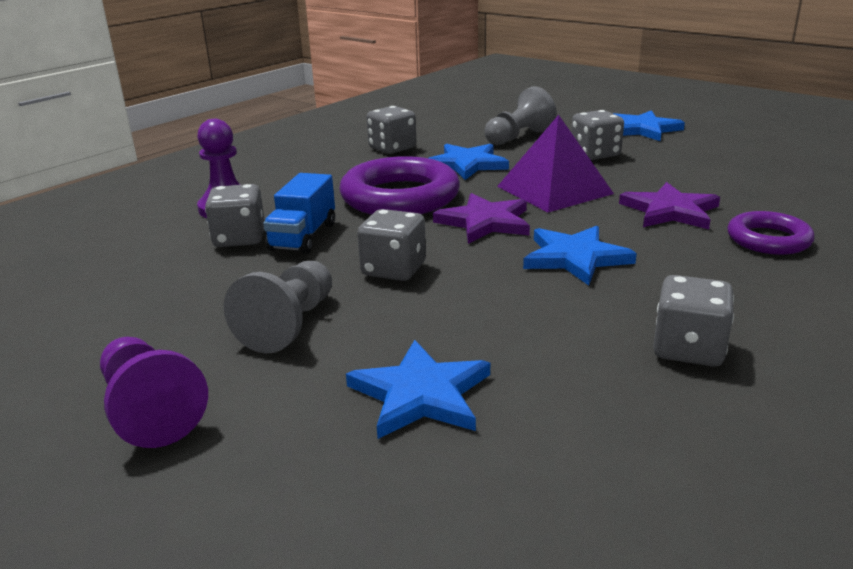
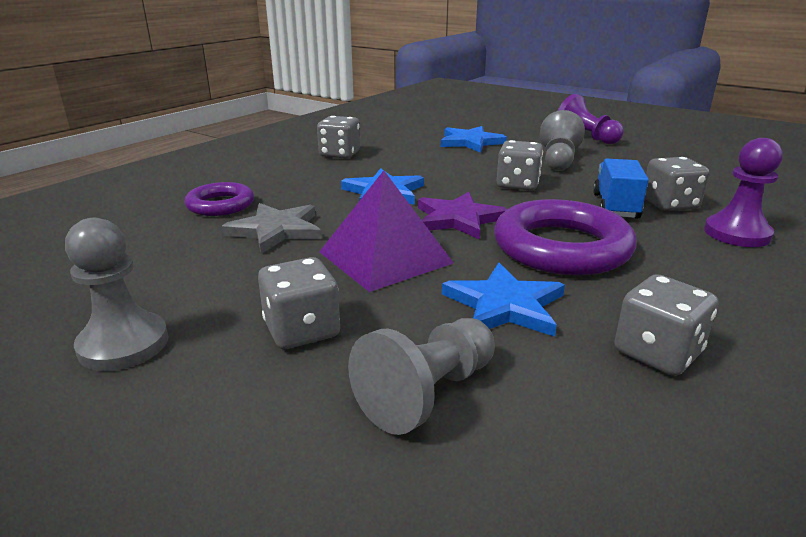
camera: 175 degrees right, 0 degrees up
(643, 129) = (148, 427): blue star -> none
(670, 211) = (276, 230): purple star -> grey star
(696, 149) = (123, 344): none -> grey pawn

